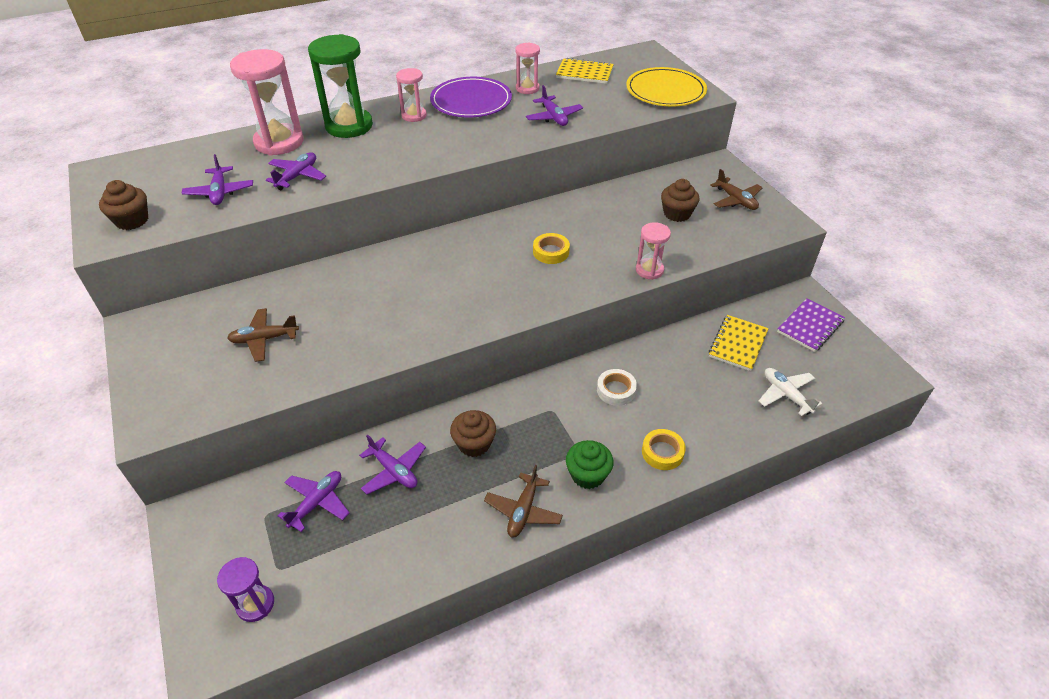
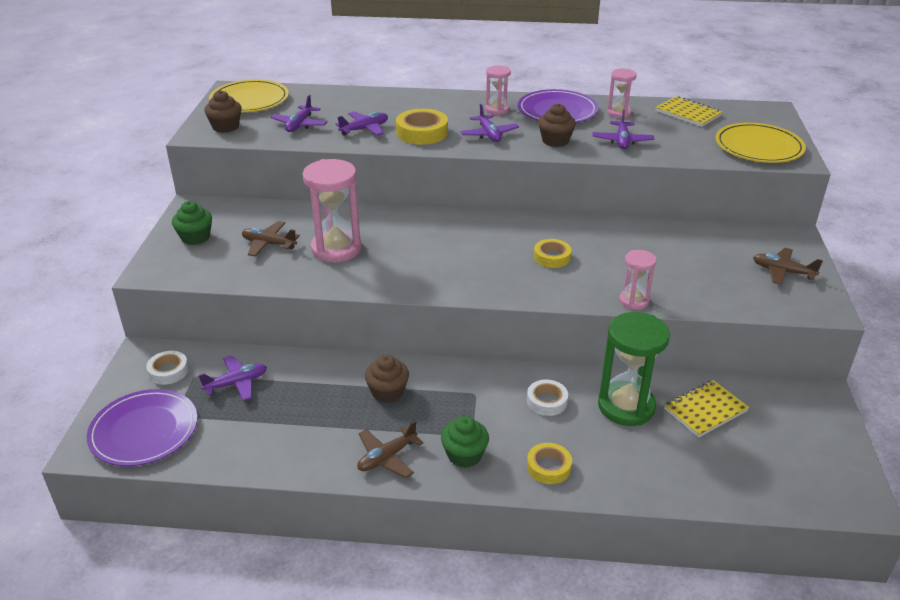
camera: 30 degrees right, 10 degrees down
(133, 178) = (249, 100): none -> yellow plate
(171, 362) = (195, 237): none -> green cupcake
(230, 523) = (168, 371): none -> white tape
(255, 604) = (144, 430): purple hourglass -> purple plate
(279, 142) = (372, 102): pink hourglass -> pink hourglass (336, 249)
(349, 126) = (436, 104): green hourglass -> green hourglass (626, 406)
(361, 162) = (422, 132): none -> yellow tape
(394, 471) = (309, 385): purple plane -> purple plane (489, 134)
(677, 214) = (706, 264): brown cupcake -> brown cupcake (555, 141)
(736, 200) = (782, 272): brown plane -> brown plane turned 120 degrees clockwise
(786, 395) = (720, 472): white plane -> none
(810, 326) = (802, 424): purple notebook -> none

